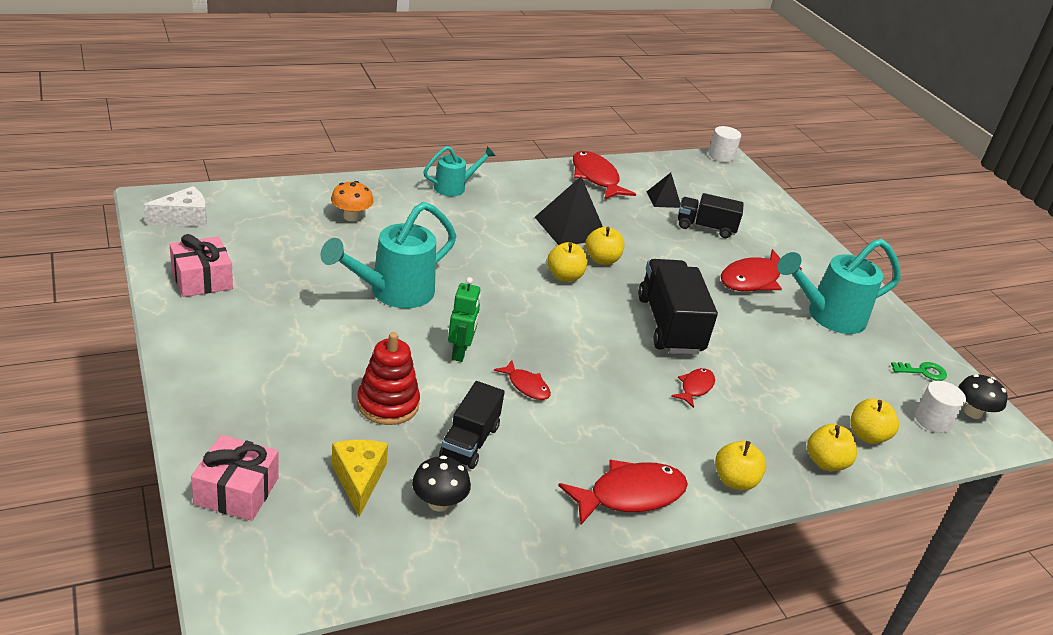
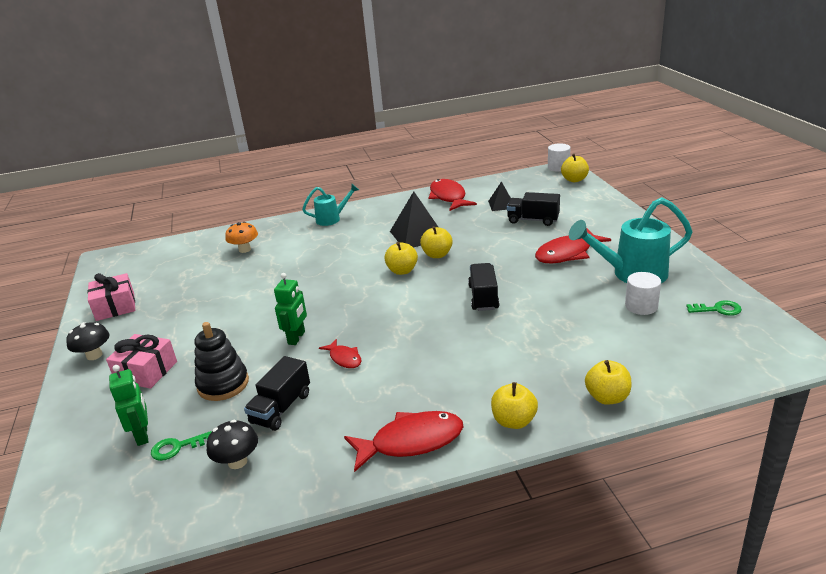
camera: 15 degrees right, 5 degrees down
(184, 218) = (120, 266): white cheese -> none
(236, 491) = (74, 465): pink gift -> pink gift (146, 371)
(309, 460) = (142, 435): none -> green robot
(359, 479) = (177, 447): yellow cheese -> green key
(388, 404) = (223, 384): red stacking toy -> black stacking toy
(393, 293) = (257, 299): turquoise watering can -> none
(669, 325) = (483, 297): black truck -> black truck, size x0.63
(695, 388) = (494, 345): red fish -> none
(867, 436) = (653, 370): yellow apple -> yellow apple (574, 180)
(932, 420) = (722, 350): white cylinder -> white cylinder (641, 306)
(973, 412) = (765, 339): black mushroom -> black mushroom (94, 355)

